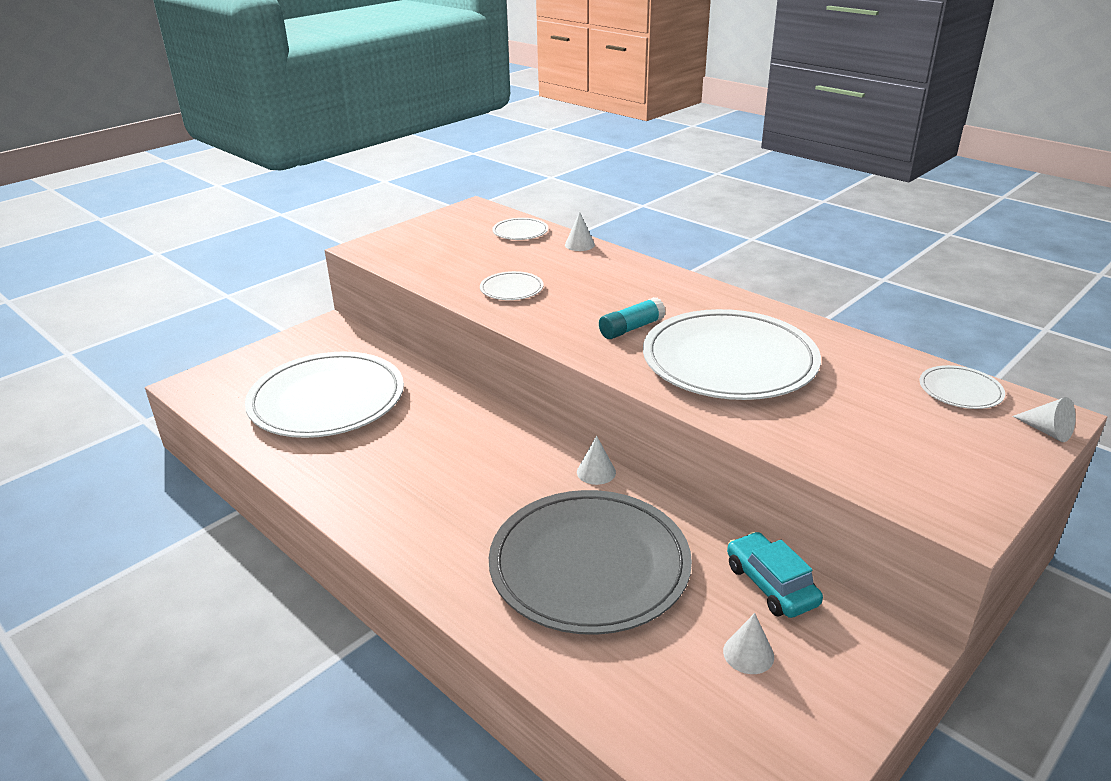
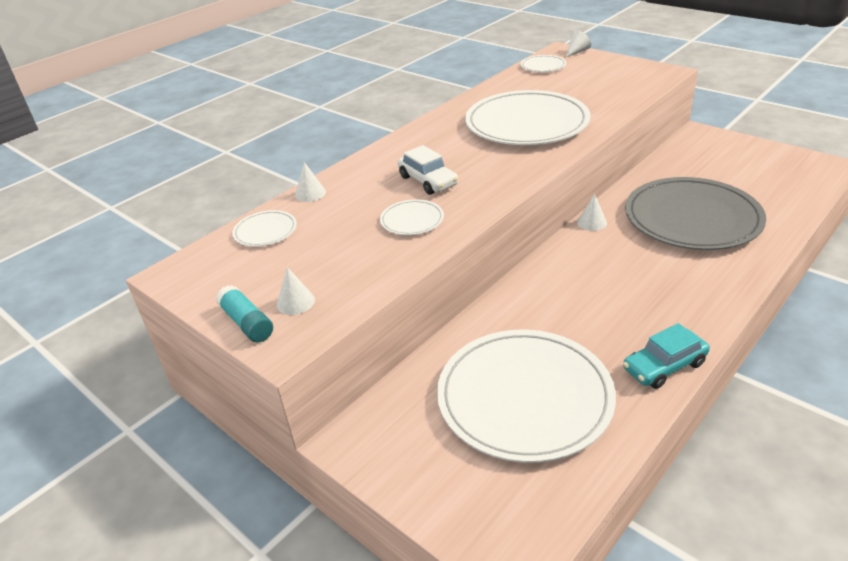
camera: 90 degrees left, 5 degrees up
(587, 296) = (428, 181): none -> white car
(631, 328) = (485, 159): turquoise glue stick -> turquoise glue stick (247, 323)
(748, 653) = (731, 168): white cone -> white cone (295, 302)
(771, 584) = (673, 162): turquoise car -> turquoise car (664, 366)

